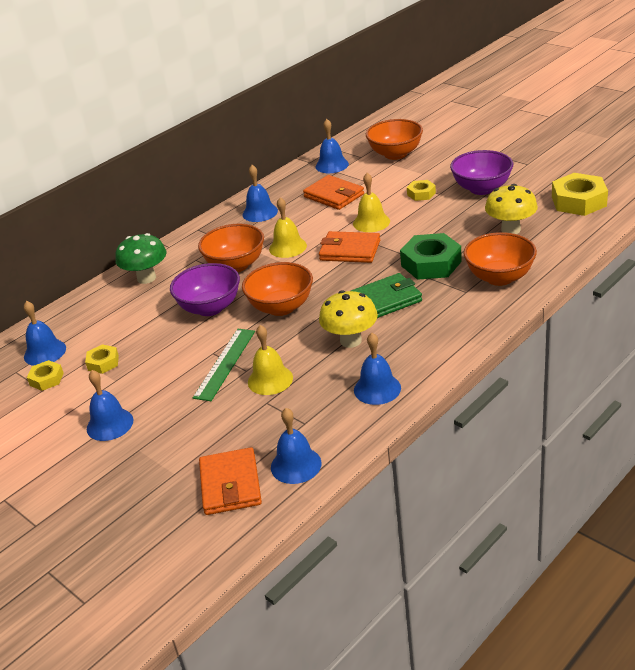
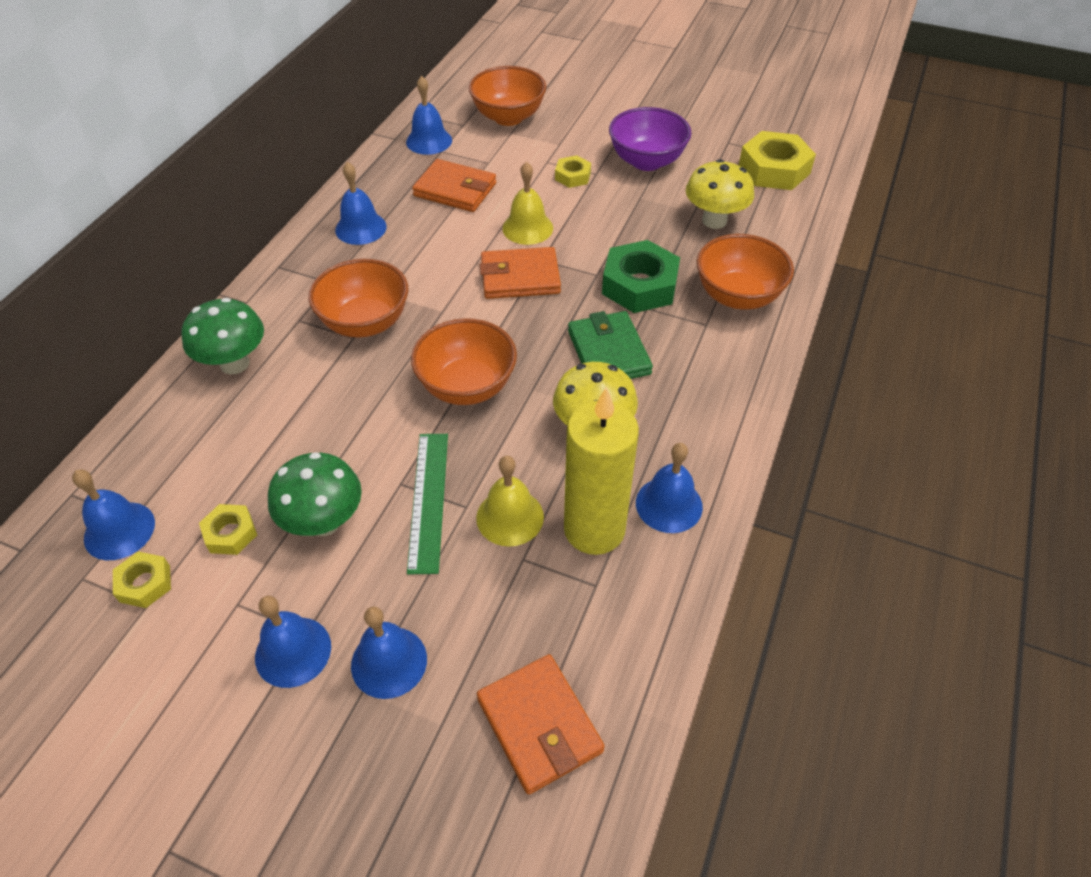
camera: 25 degrees left, 15 degrees up
(158, 365) = (324, 522): none -> green mushroom
(210, 308) = (360, 403): purple bowl -> none
(287, 247) = (429, 282): yellow bell -> none
(296, 465) = (619, 664): blue bell -> blue bell (389, 662)
(320, 394) = (594, 529): none -> yellow candle
(386, 300) = (608, 352): green wallet -> green wallet turned 60 degrees counterclockwise

